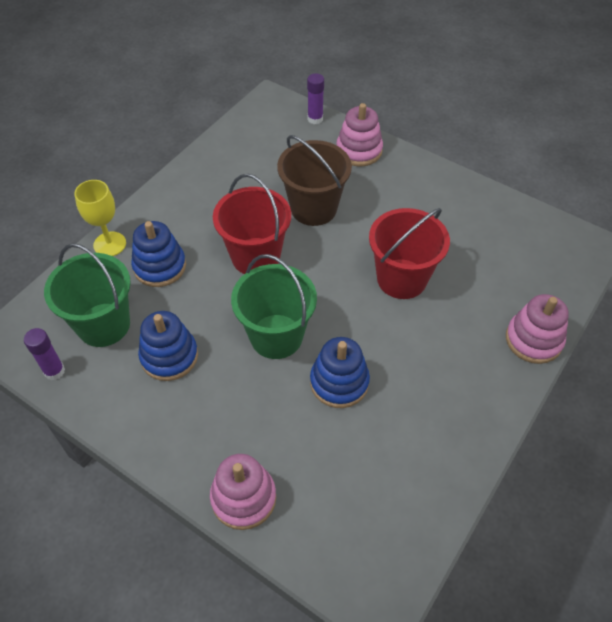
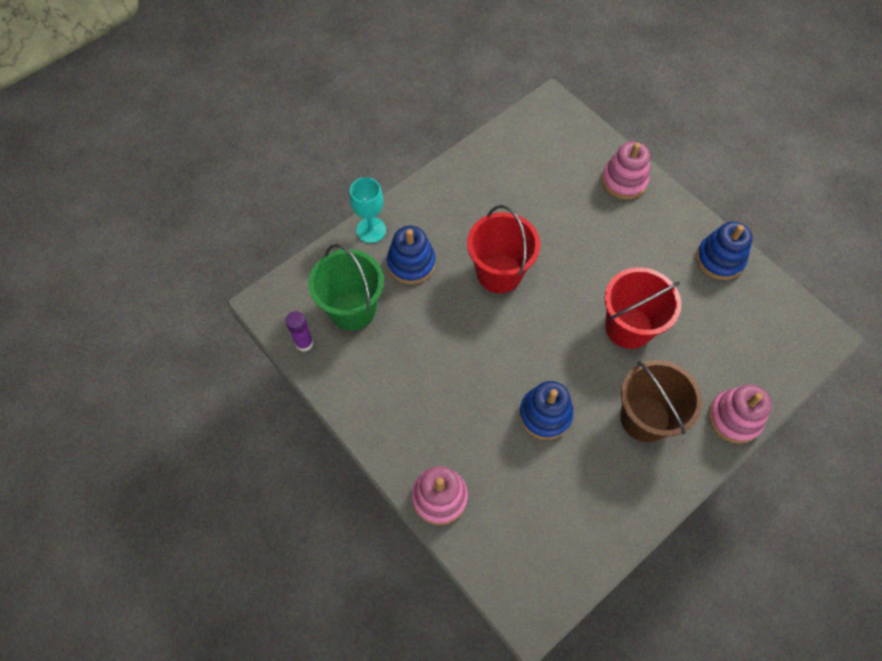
camera: 15 degrees right, 10 degrees up
(110, 244) = (371, 230): yellow goblet -> turquoise goblet
(169, 356) = (403, 353): blue stacking toy -> blue stacking toy (719, 259)
(276, 336) = (500, 357): green bucket -> none
(313, 208) = (564, 234): brown bucket -> brown bucket (645, 418)
(315, 119) = (590, 135): purple glue stick -> none

